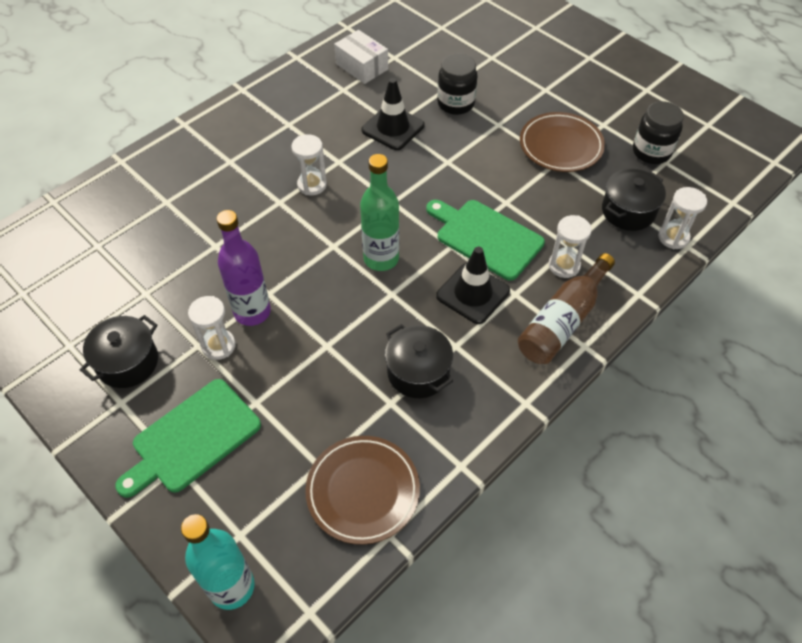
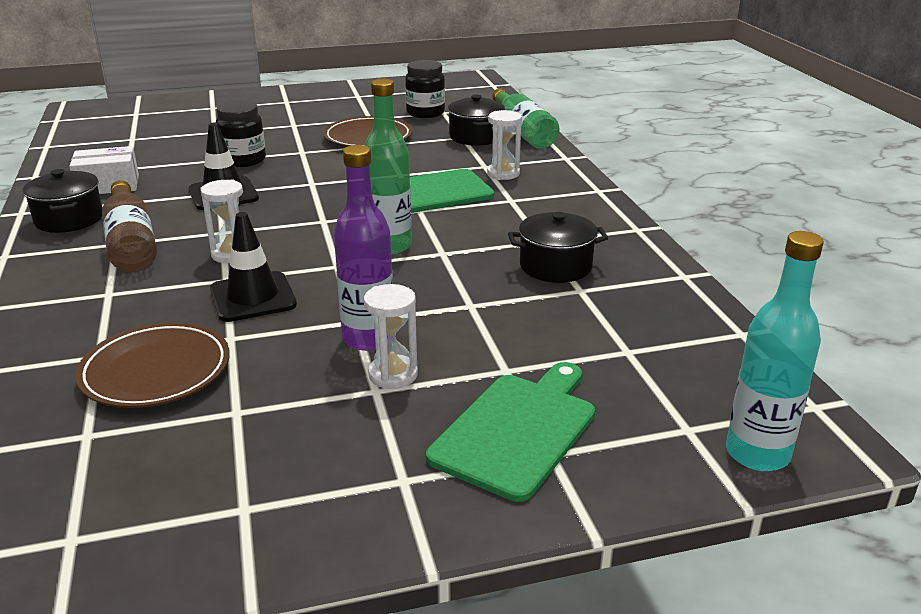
camera: 60 degrees left, 25 degrees down
(127, 362) = (339, 456): black pot -> black pot (69, 219)
(192, 438) = (518, 430): green cutting board -> green cutting board turned 135 degrees counterclockwise
(363, 491) = (678, 334): brown plate -> brown plate (156, 371)
(473, 293) = (489, 216): black traffic cone -> black traffic cone (253, 297)
(562, 321) = (563, 191): brown bottle -> brown bottle (131, 243)
(673, 237) = (523, 131): white hourglass -> green bottle

